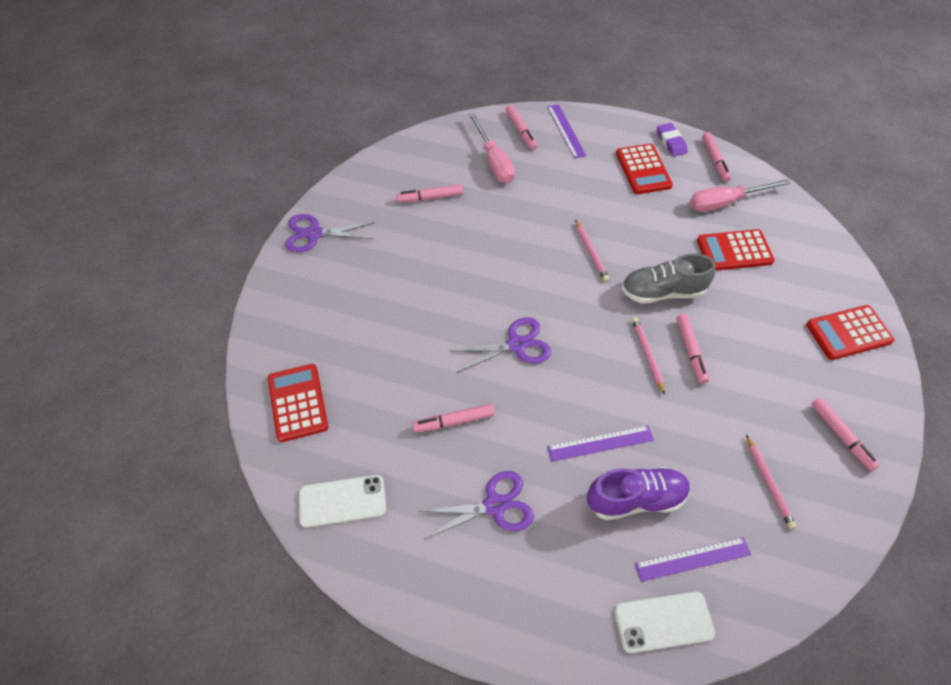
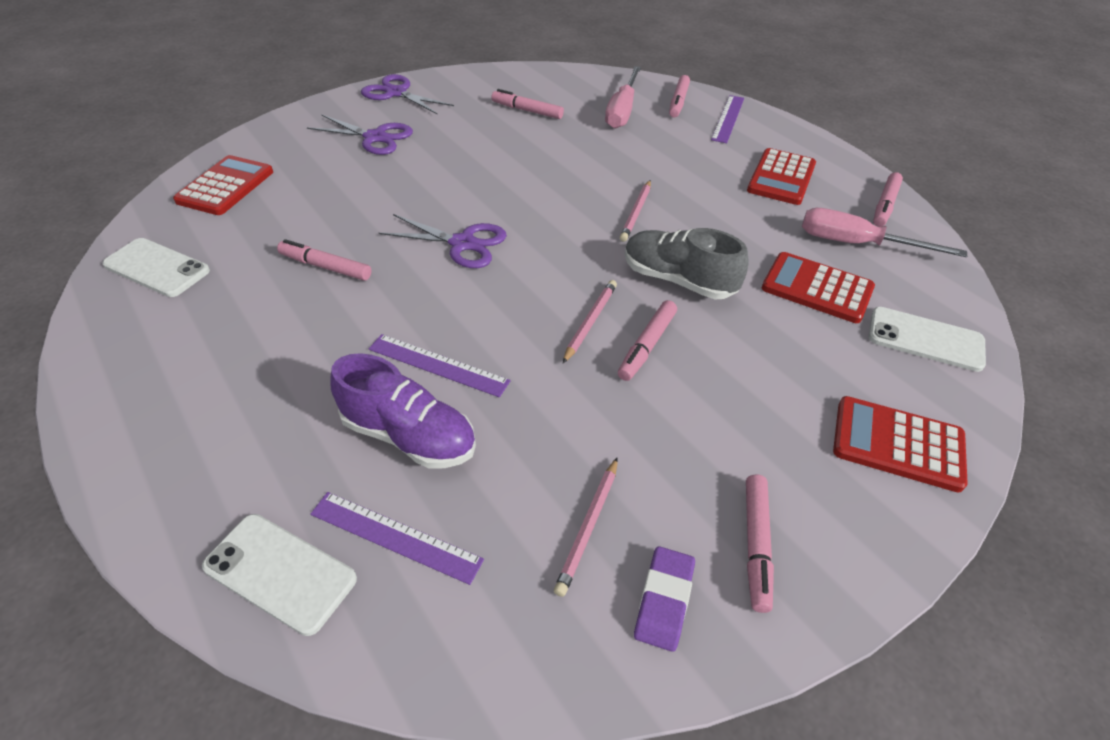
camera: 35 degrees right, 10 degrees down
(495, 505) = (268, 350): purple scissors -> purple scissors (375, 137)
(671, 142) = (844, 170): purple eraser -> purple eraser (663, 600)
(809, 254) = (925, 339): none -> white phone

